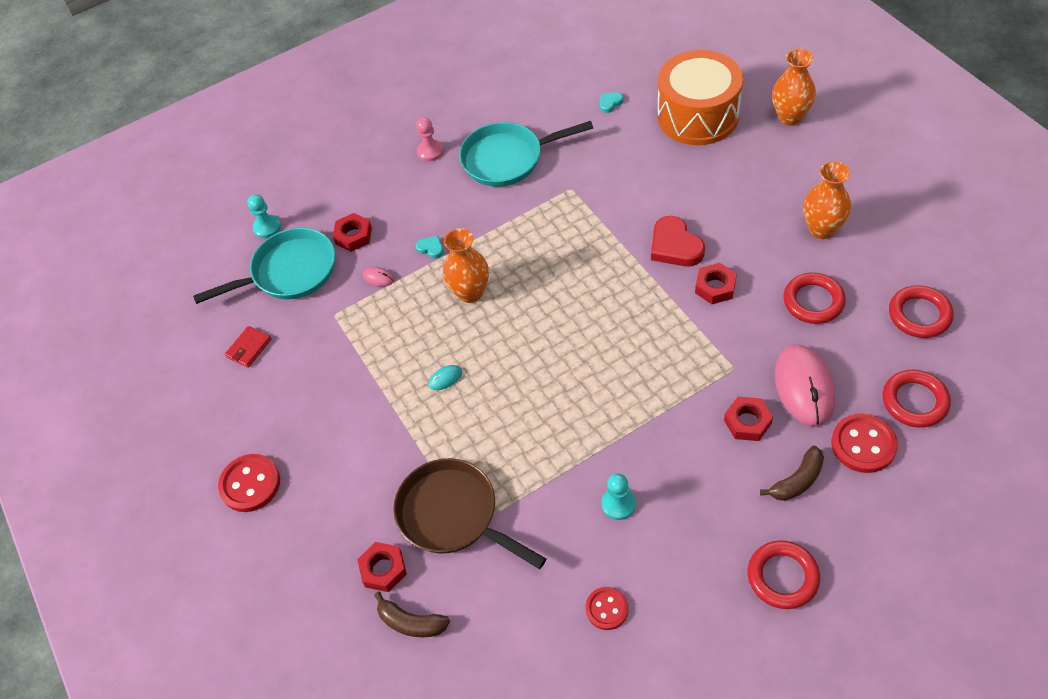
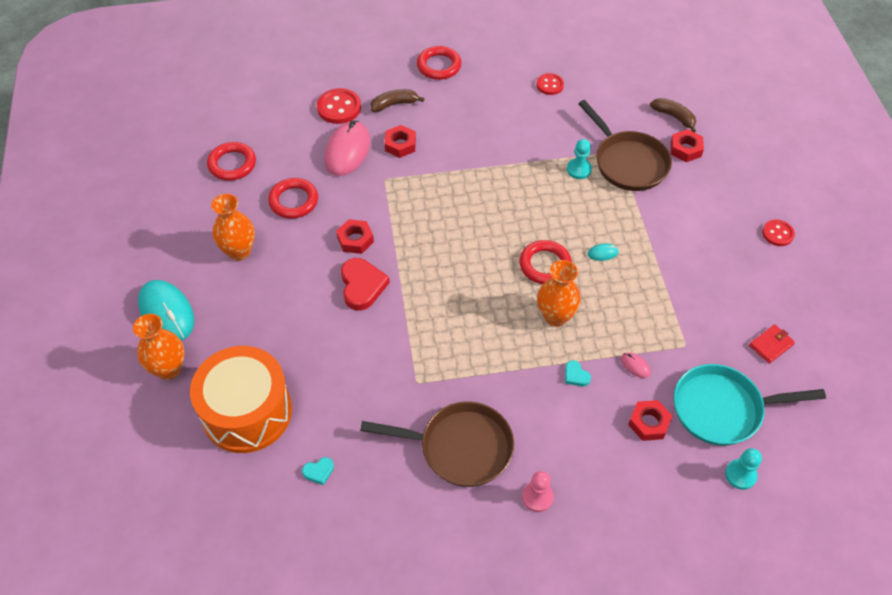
camera: 165 degrees left, 0 degrees up
(250, 484) = (777, 234): red button -> red button, size x0.64
(507, 159) = (460, 447): turquoise pan -> brown pan
(618, 504) = (514, 131): turquoise pawn -> turquoise pawn (579, 169)
(836, 154) = (167, 312): none -> turquoise mouse
(914, 401) = (286, 118): red ring -> red ring (545, 265)

